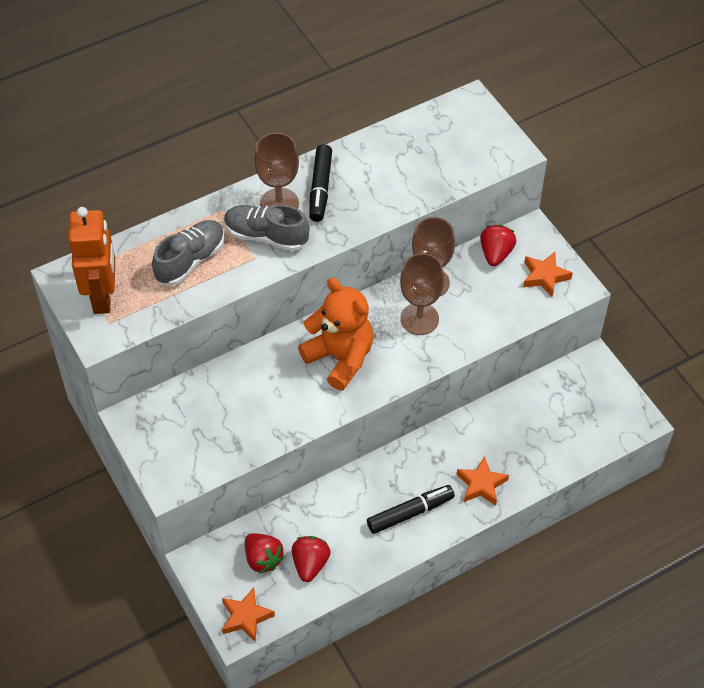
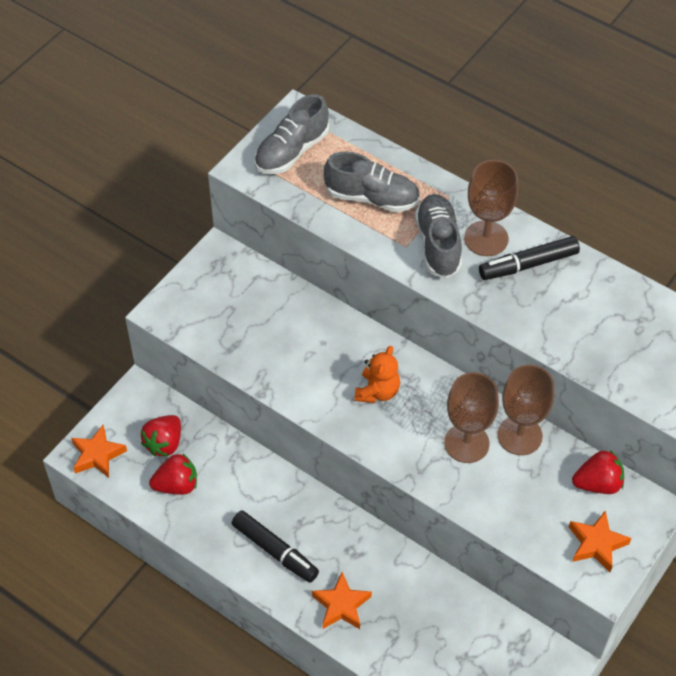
camera: 65 degrees right, 0 degrees up
(103, 297) = (292, 151): orange robot -> grey shoe
(340, 358) = (377, 391): orange teddy bear -> orange teddy bear, size x0.57

